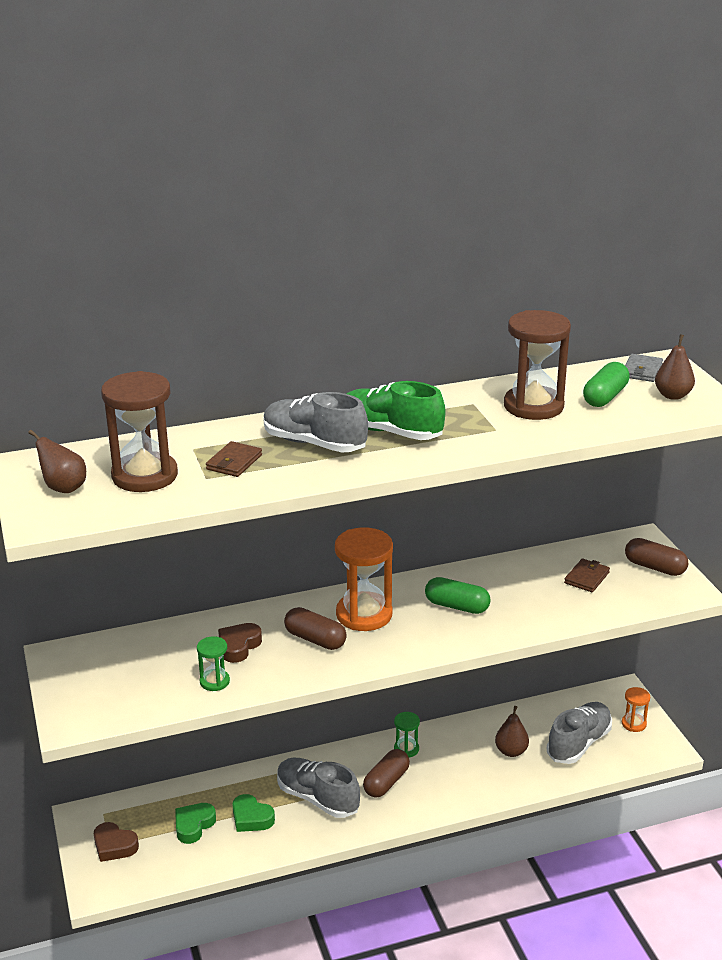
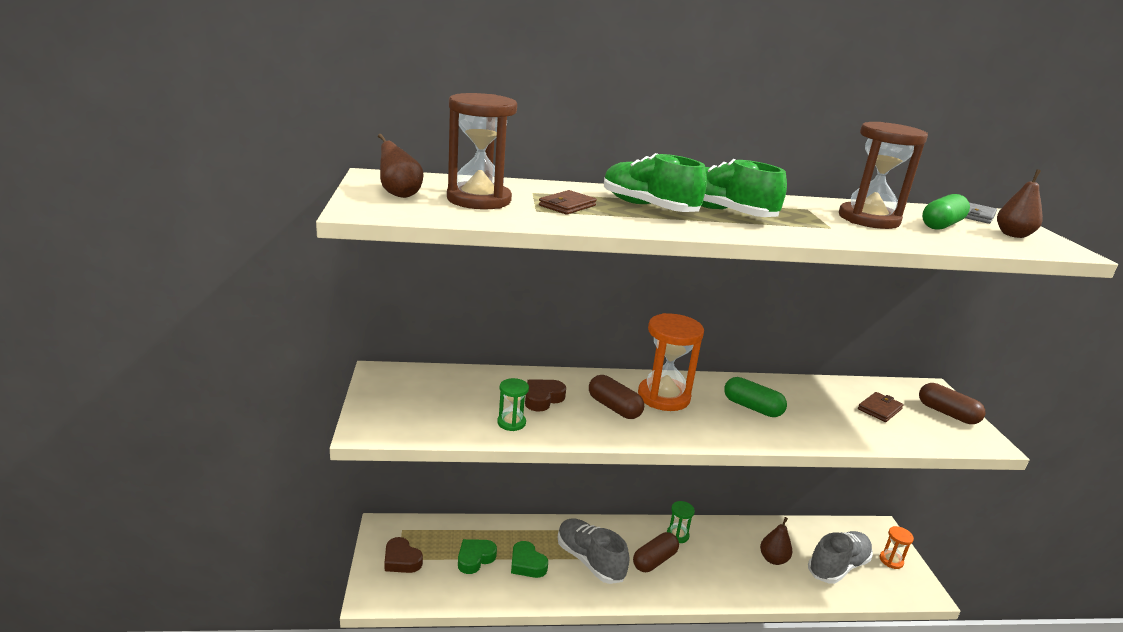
camera: 10 degrees right, 5 degrees down
(314, 443) = (648, 207): grey shoe -> green shoe

